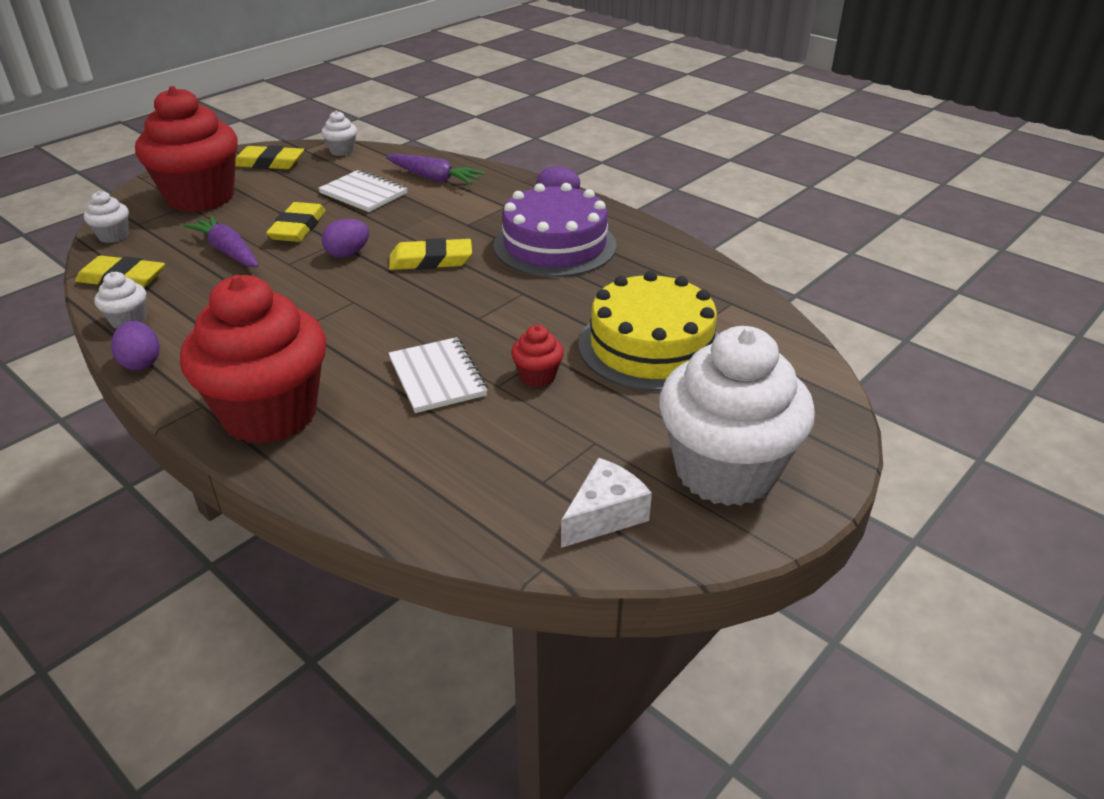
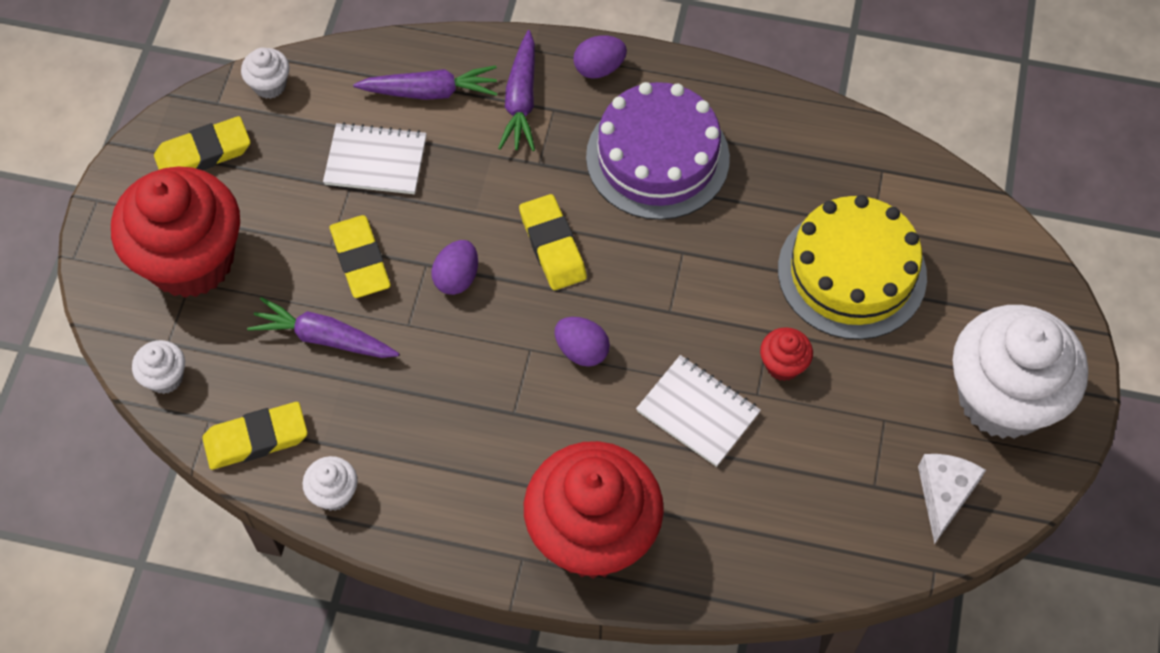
camera: 30 degrees left, 25 degrees up
(141, 362) = (409, 539): purple egg -> purple egg (582, 350)
(431, 260) = (552, 246): yellow eraser -> yellow eraser turned 75 degrees counterclockwise
(488, 196) = (521, 100): none -> purple carrot

